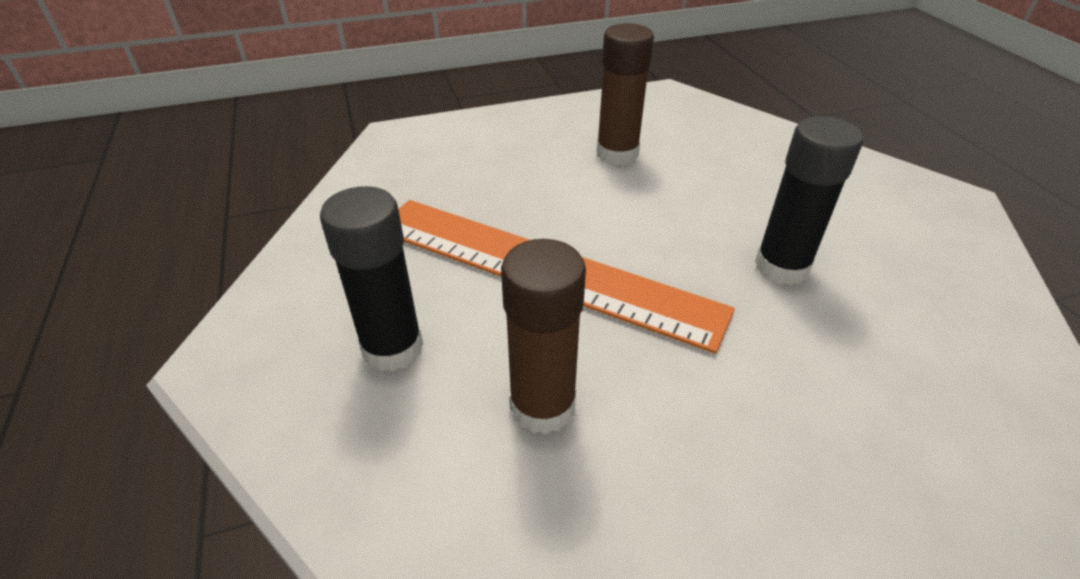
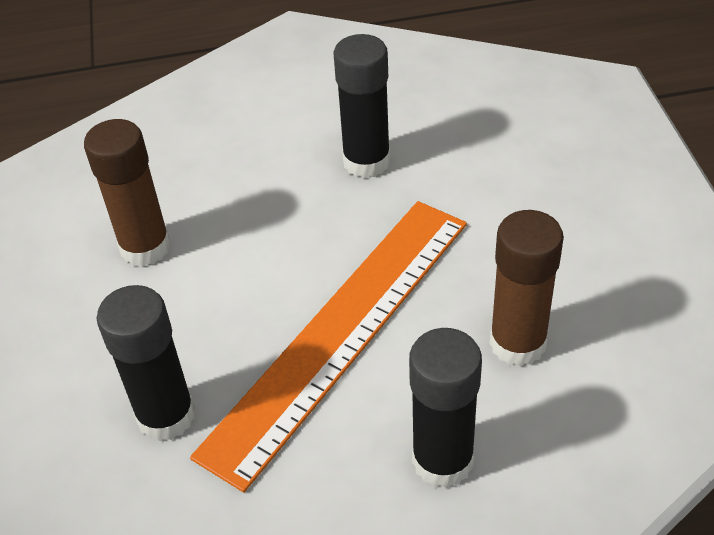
camera: 80 degrees left, 5 degrees up
(450, 186) = (166, 416): none -> black glue stick

